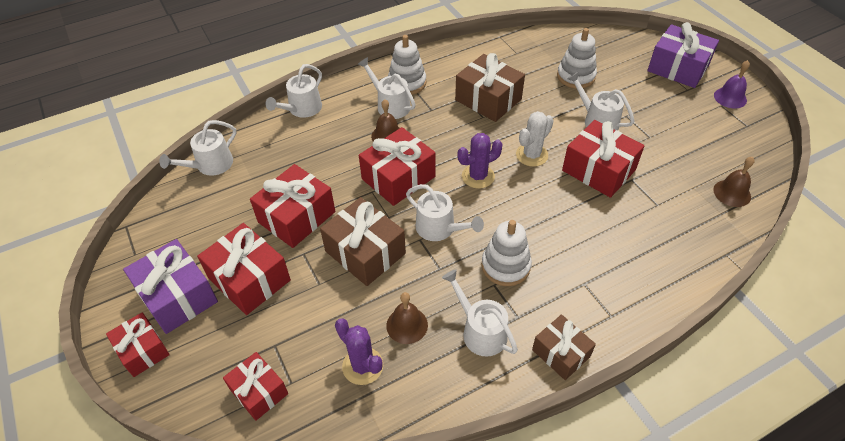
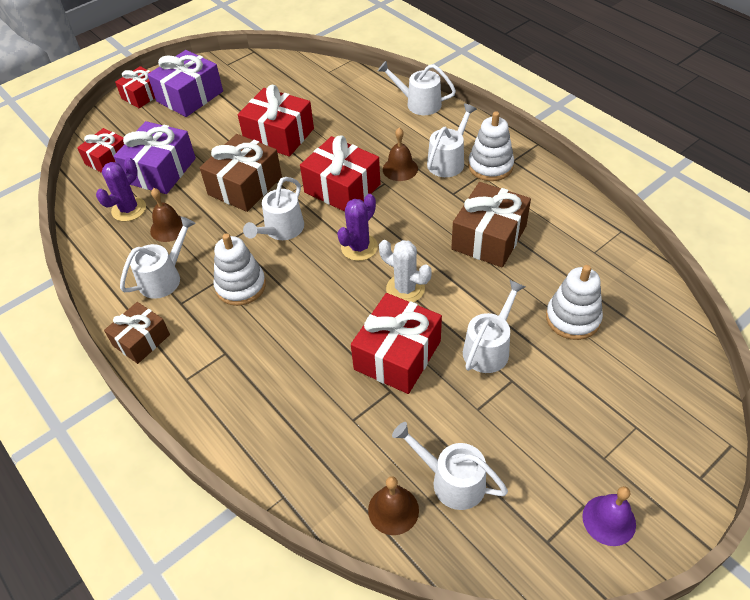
camera: 80 degrees right, 0 degrees up
(210, 165) = (328, 71): white watering can -> white watering can (452, 481)
(249, 279) = (209, 127): red gift -> none
(478, 176) = (359, 247): purple cactus -> purple cactus turned 75 degrees clockwise
(678, 68) = (652, 445): purple gift -> purple gift (160, 171)

